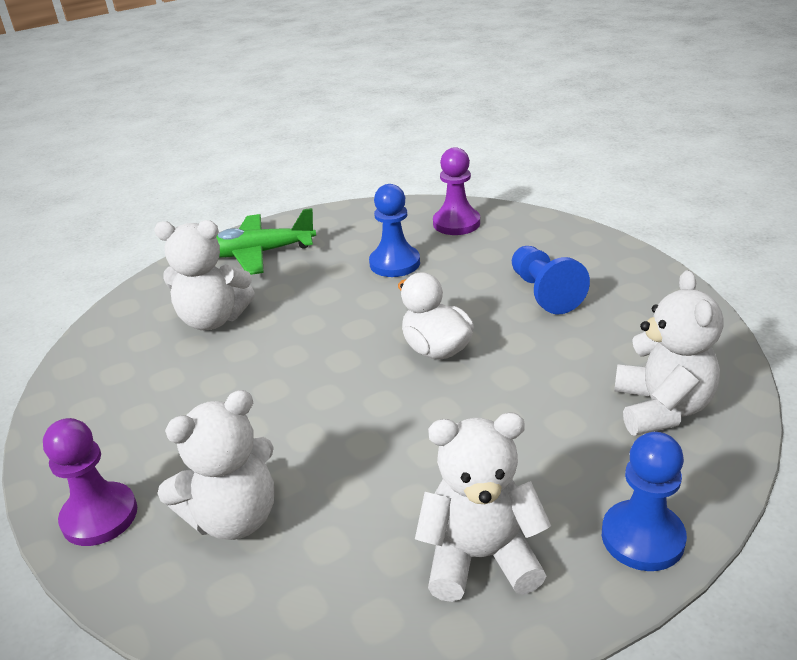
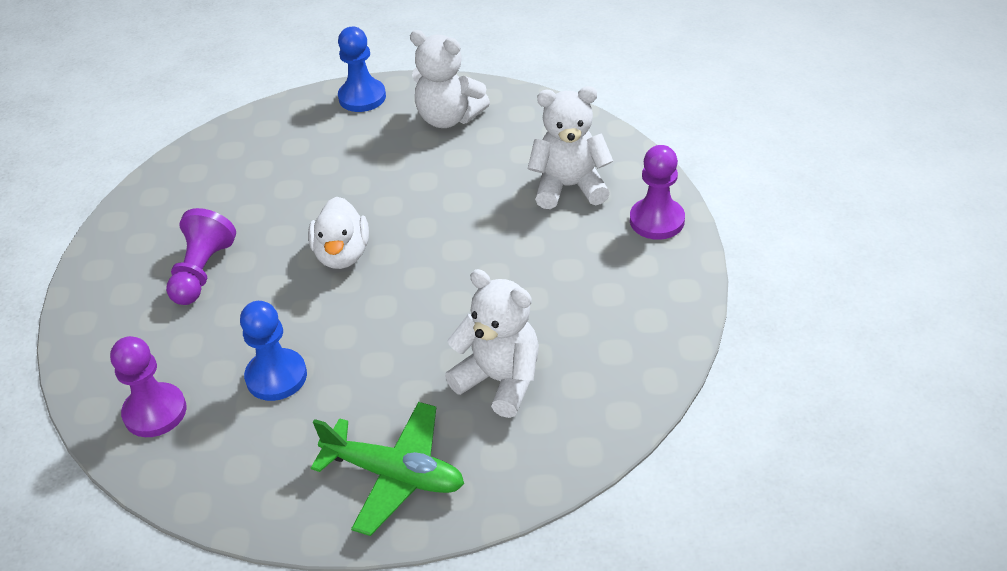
camera: 150 degrees left, 10 degrees up
(544, 293) = (202, 272): blue pawn -> purple pawn
(661, 408) = (260, 149): white teddy bear -> none

